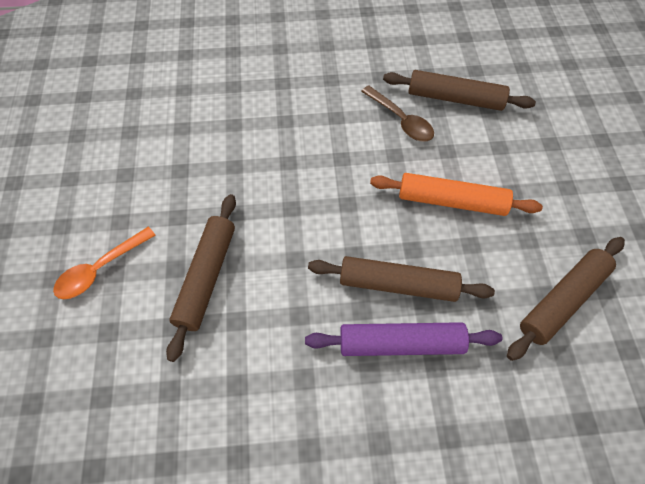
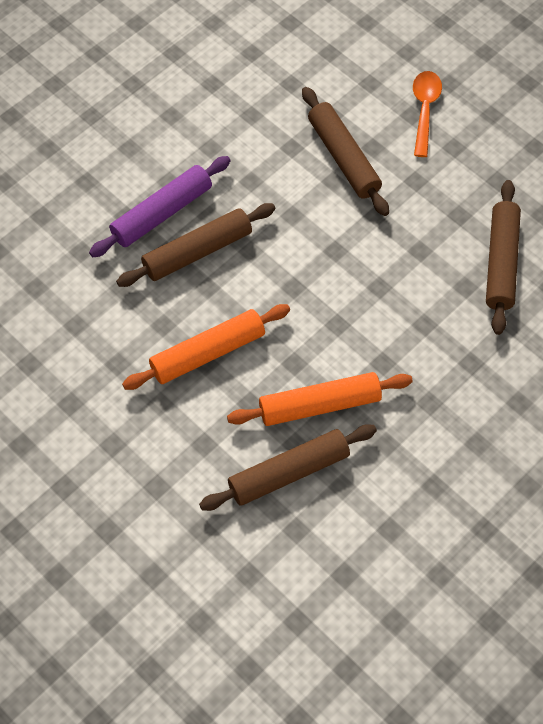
camera: 140 degrees right, 0 degrees up
(401, 120) = (319, 405): brown spoon -> orange rolling pin
(562, 300) = (59, 329): brown rolling pin -> brown rolling pin (501, 262)

